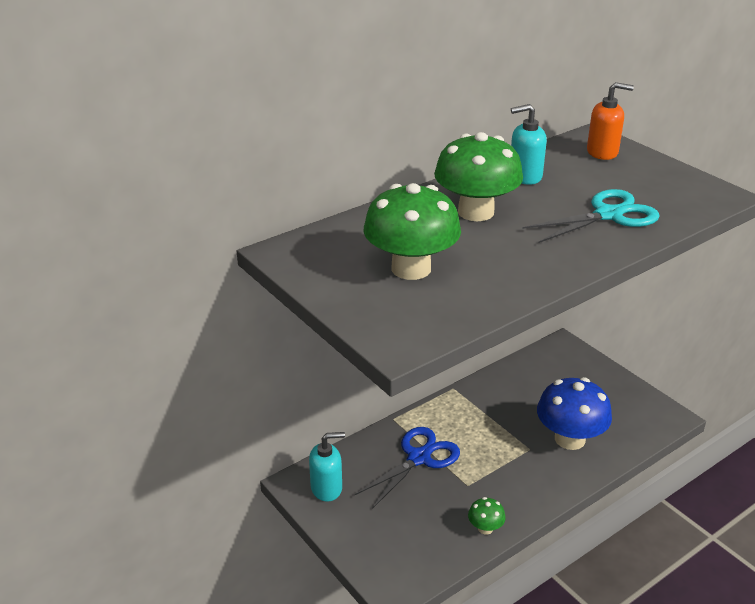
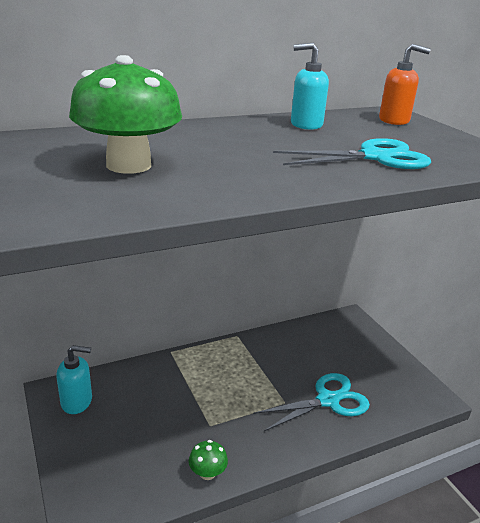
camera: 10 degrees right, 5 degrees down
(419, 458) = (176, 390): blue scissors -> none
(476, 212) = (237, 139): green mushroom -> none
(569, 439) = (328, 400): blue mushroom -> turquoise scissors

